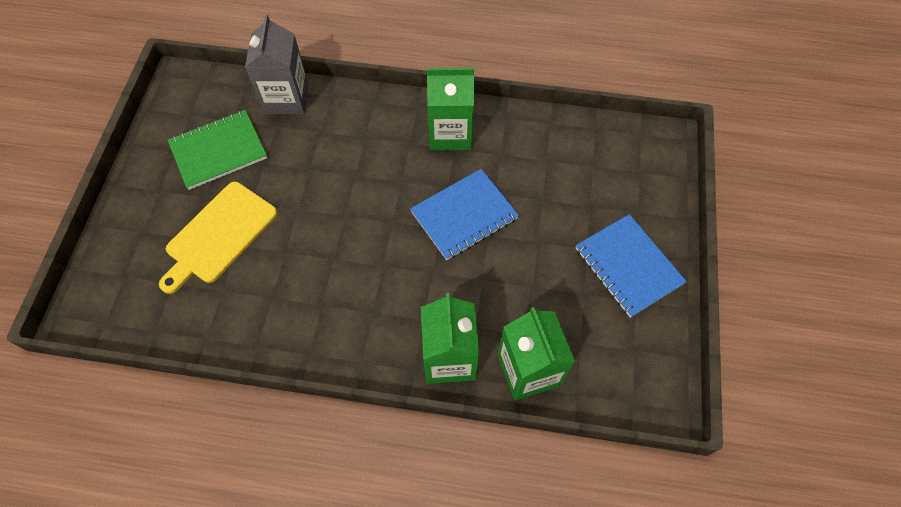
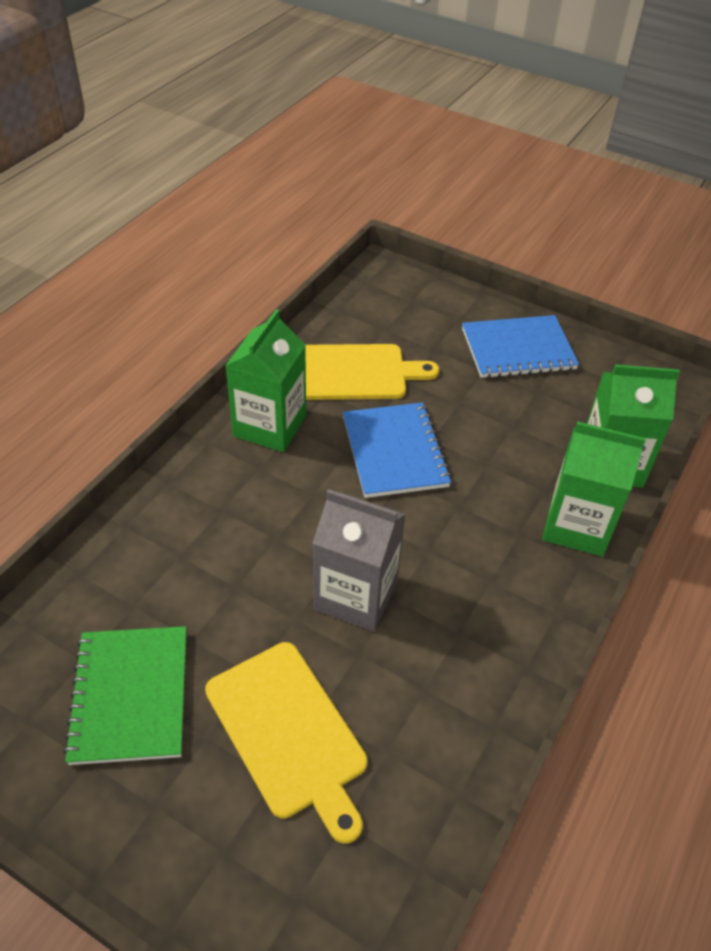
camera: 70 degrees left, 15 degrees down
(286, 98) = (91, 579): grey carton -> grey carton (355, 595)
(530, 160) = (351, 372): none -> yellow cutting board

